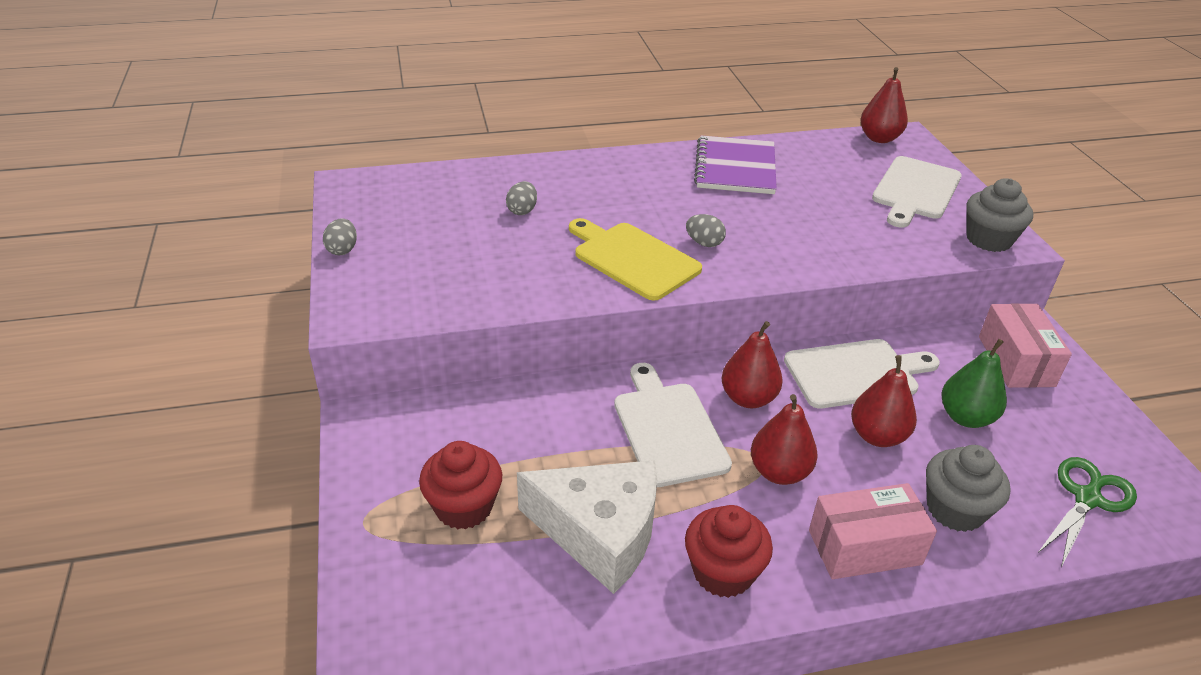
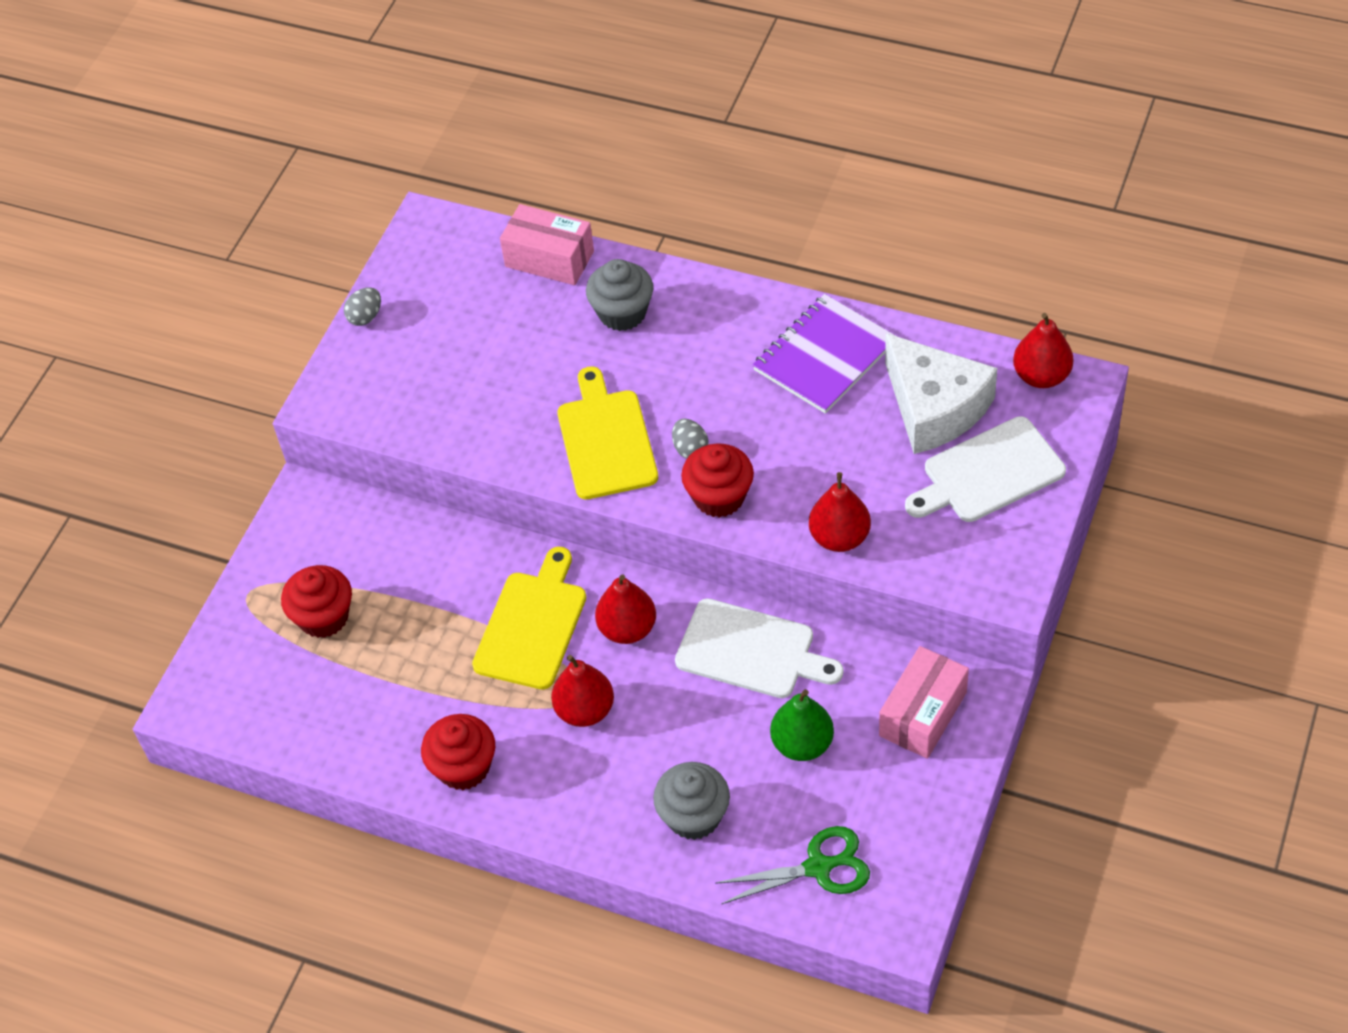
camera: 40 degrees right, 15 degrees up
(522, 210) = (557, 331): grey egg -> none
(600, 533) = (403, 689): white cheese -> white cheese (934, 407)
(668, 429) = (532, 625): white cutting board -> yellow cutting board
(759, 262) = (719, 497): none -> red cupcake
(864, 547) = (587, 806): pink box -> pink box (549, 259)
(877, 436) = (702, 721): red pear -> red pear (839, 537)
(988, 239) = (987, 573): grey cupcake -> grey cupcake (622, 313)

